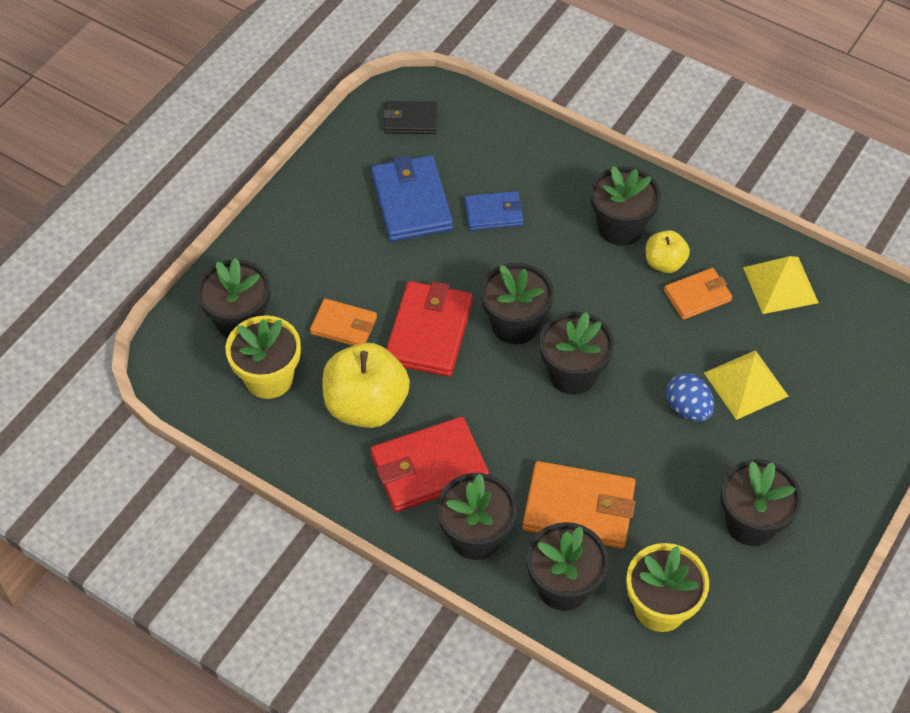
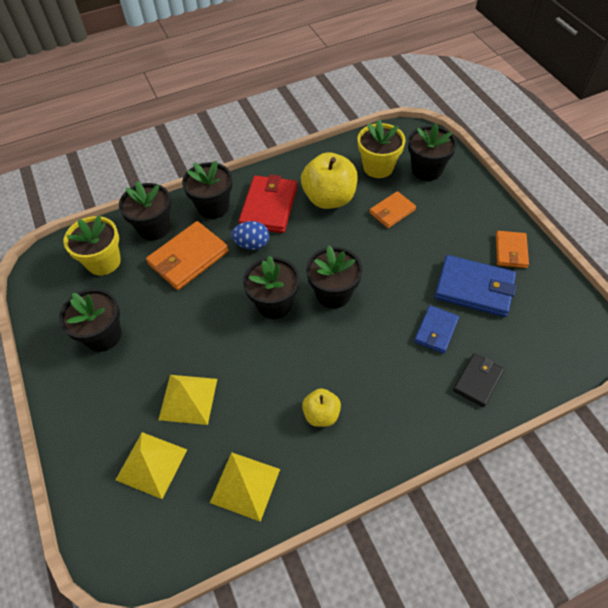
camera: 125 degrees right, 0 degrees up
(410, 120) = (559, 325): black wallet -> black wallet (477, 381)
(429, 332) = (359, 248): red wallet -> none
(620, 227) = (373, 405): black flower pot -> none
(688, 408) = (200, 351): blue egg -> blue egg (252, 244)
(697, 296) = (278, 417): orange wallet -> orange wallet (511, 251)
(831, 371) = (151, 464): none -> yellow pyramid

